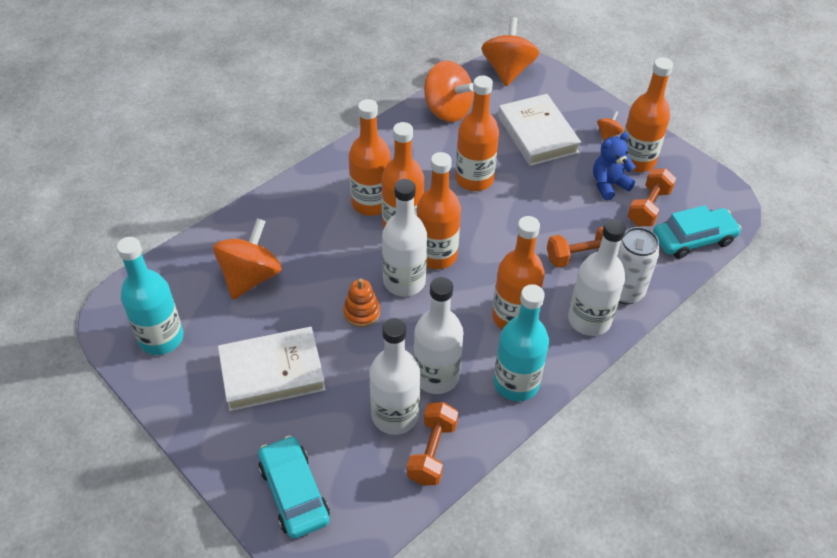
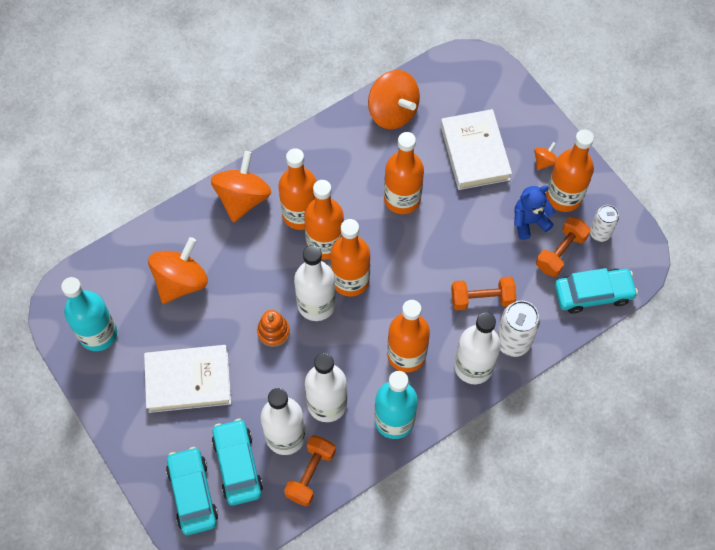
camera: 10 degrees right, 15 degrees up
(344, 453) = (238, 465): none -> turquoise car
(507, 70) = (463, 68): orange spinning top -> orange spinning top (243, 198)
(682, 187) = (599, 233): none -> white can

